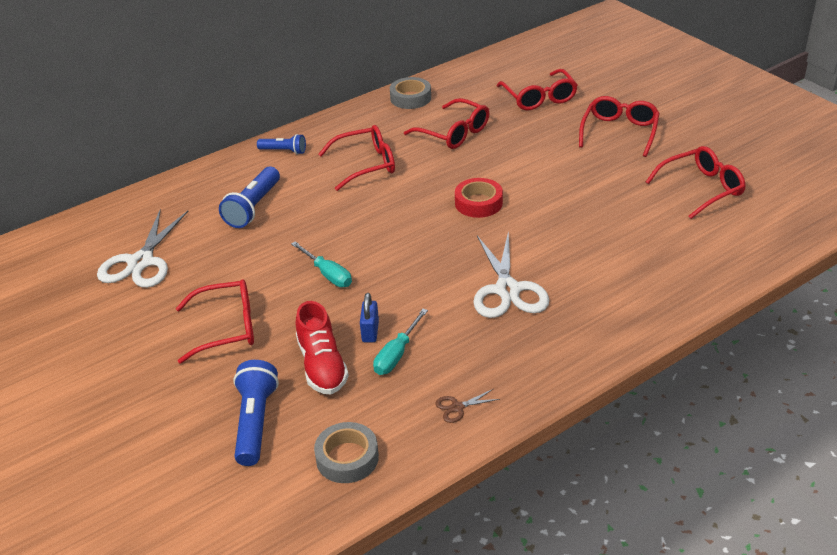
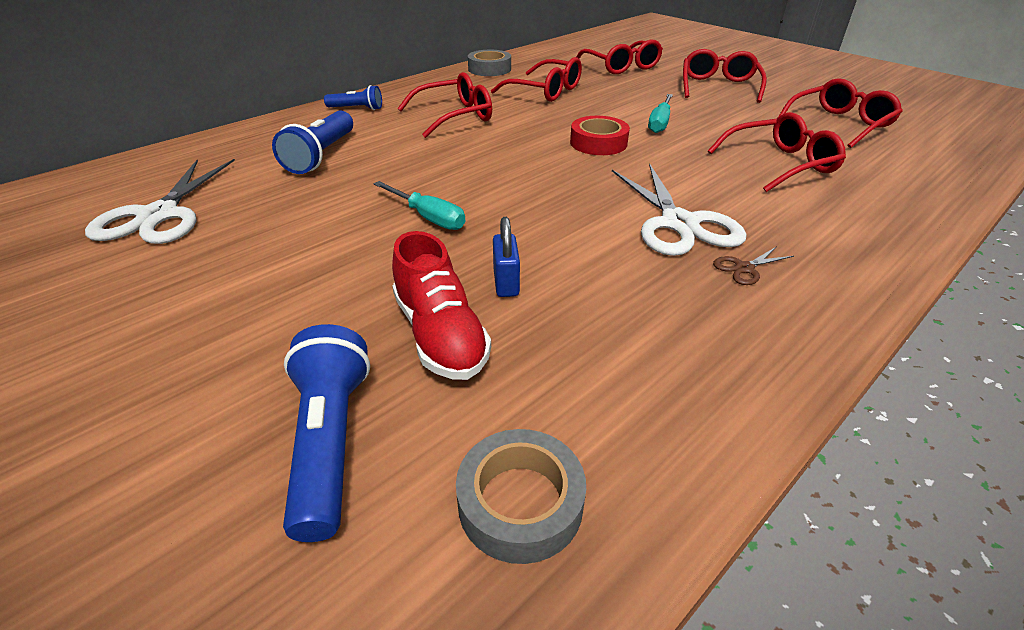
camera: 10 degrees left, 0 degrees up
(227, 328) = (281, 290): red glasses -> red glasses (779, 164)
(397, 354) = (556, 311): turquoise screwdriver -> turquoise screwdriver (660, 123)
(457, 407) = (687, 386): brown scissors -> brown scissors (744, 268)

